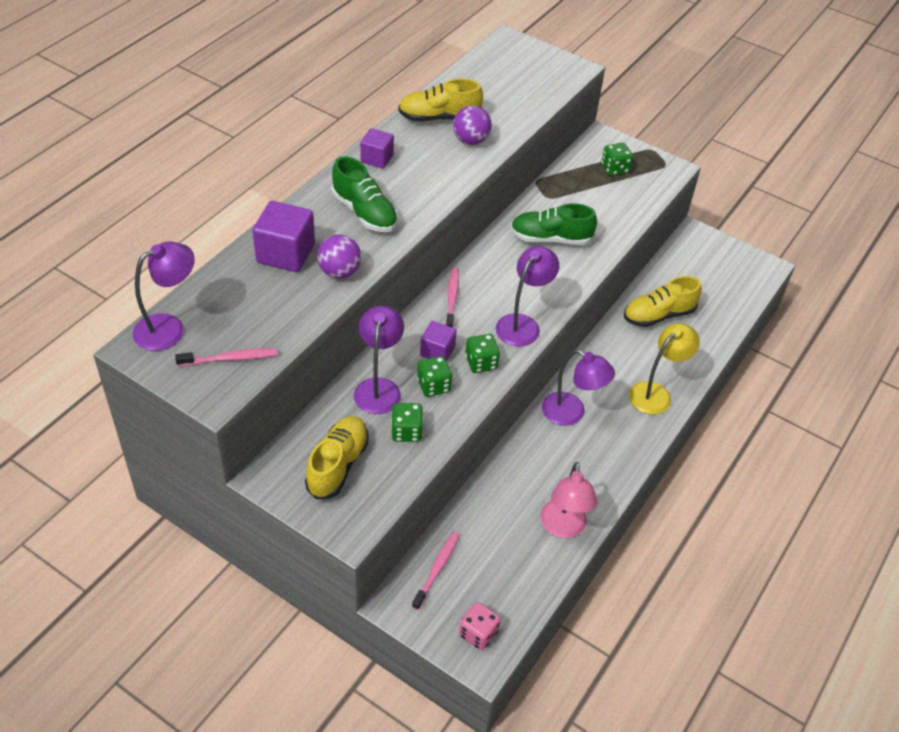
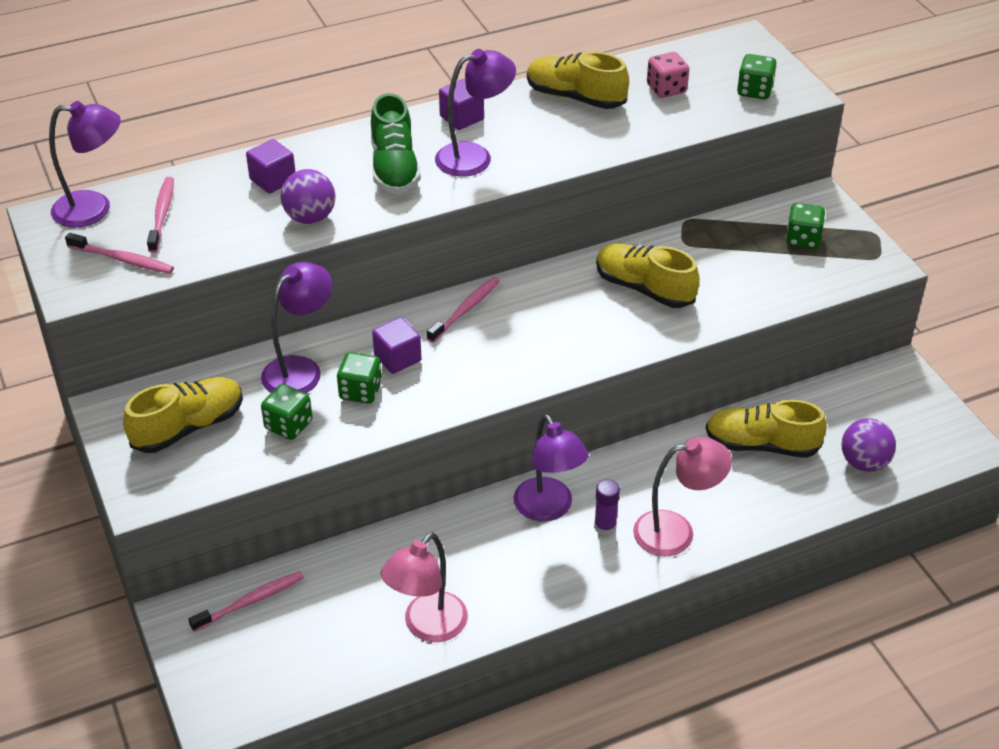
camera: 35 degrees right, 5 degrees down
(227, 312) = (162, 214): none -> pink toothbrush
(286, 253) = (273, 180): purple cube -> purple cube, size x0.61
(471, 140) = (589, 133): purple ball -> purple ball (864, 462)
(478, 633) = (235, 688): pink dice -> pink dice (666, 89)
(481, 363) = (435, 389): green dice -> green dice (754, 91)
(522, 324) = (522, 368): purple lamp -> purple lamp (474, 157)
(550, 238) = (644, 288): green shoe -> yellow shoe
(613, 409) = (605, 527): none -> purple glue stick
(656, 393) = (676, 531): yellow lamp -> pink lamp

